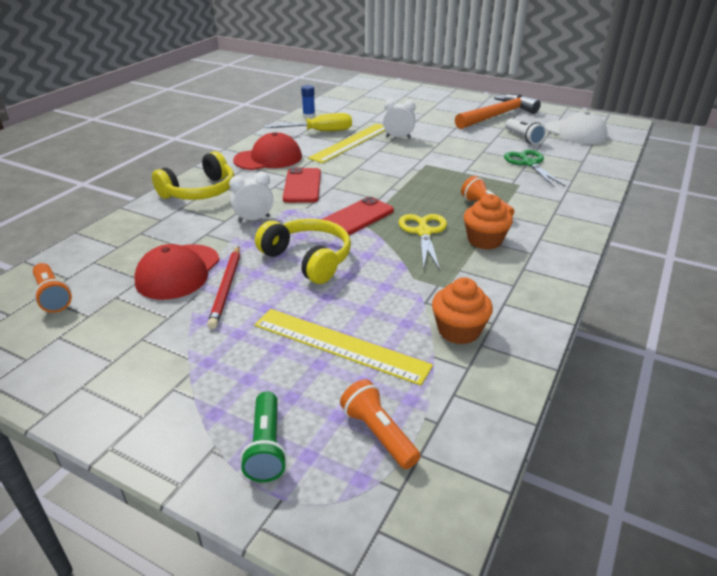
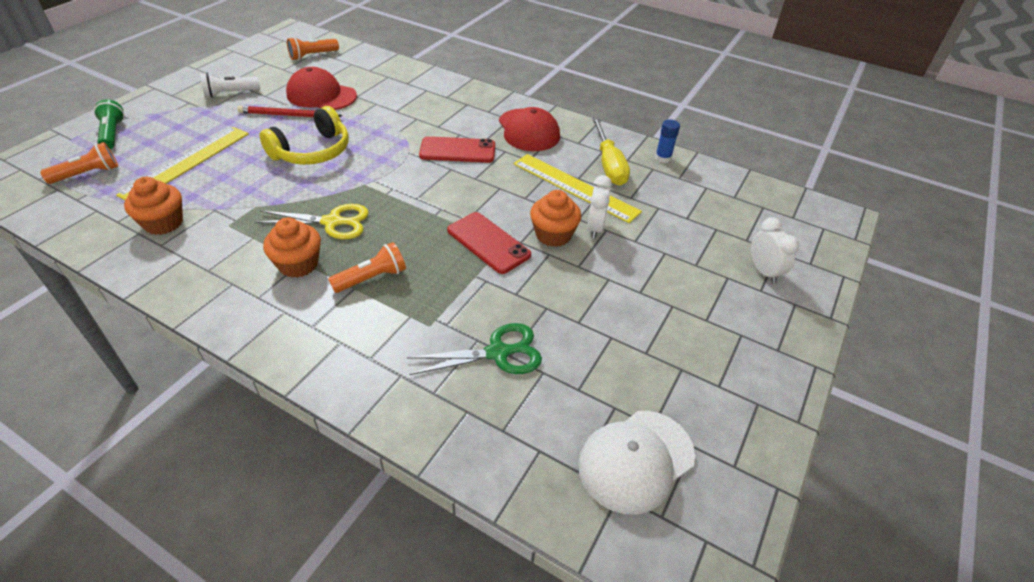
camera: 90 degrees right, 10 degrees up
(200, 191) = (456, 96): yellow headphones -> none
(254, 219) = (393, 124): white clock -> white clock (763, 271)
(266, 447) = (112, 134): green flashlight -> green flashlight turned 75 degrees clockwise
(356, 217) = (378, 181): red phone -> red phone (488, 243)
(410, 149) = (553, 235): none -> orange cupcake
(497, 116) = (707, 356): orange hammer -> none
(523, 138) = (603, 370): white flashlight -> white flashlight (230, 93)

